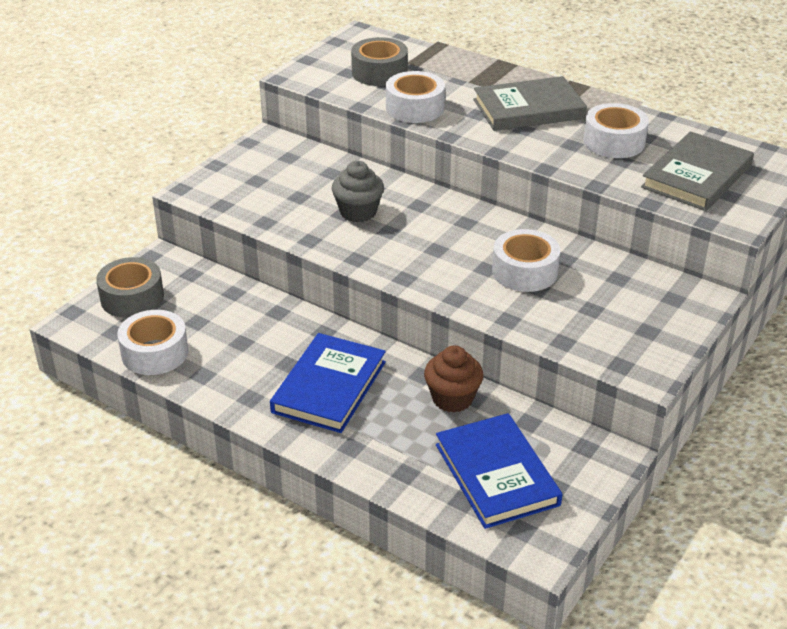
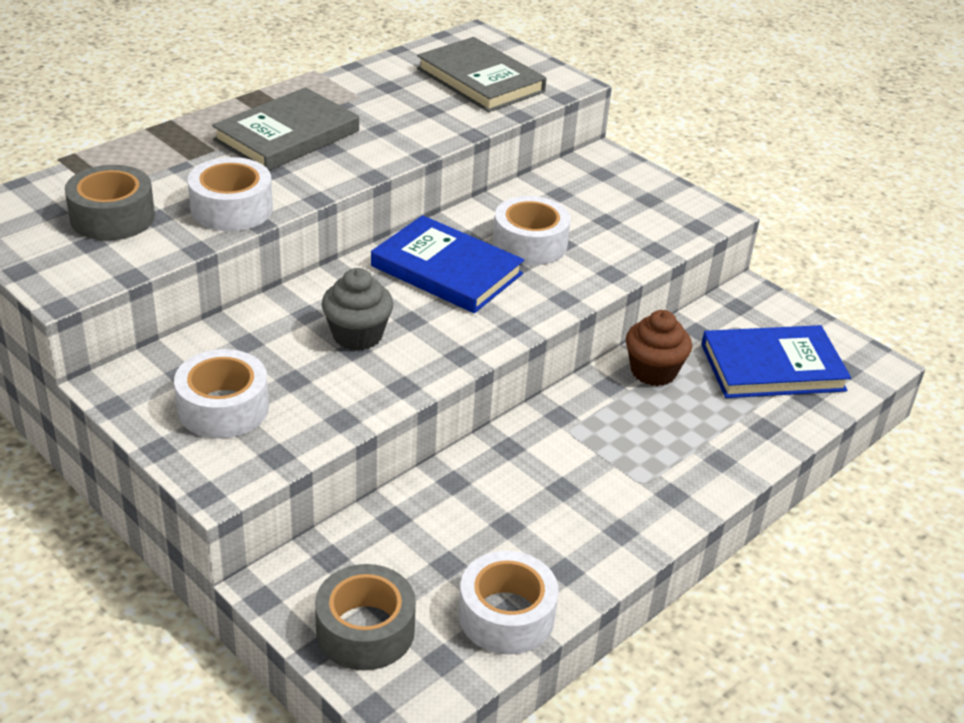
camera: 80 degrees left, 0 degrees up
(329, 387) = (615, 459): blue book -> blue book (446, 270)
(528, 109) = (287, 135): grey book -> grey book turned 45 degrees clockwise
(614, 142) = (391, 104): white tape -> white tape (223, 408)

